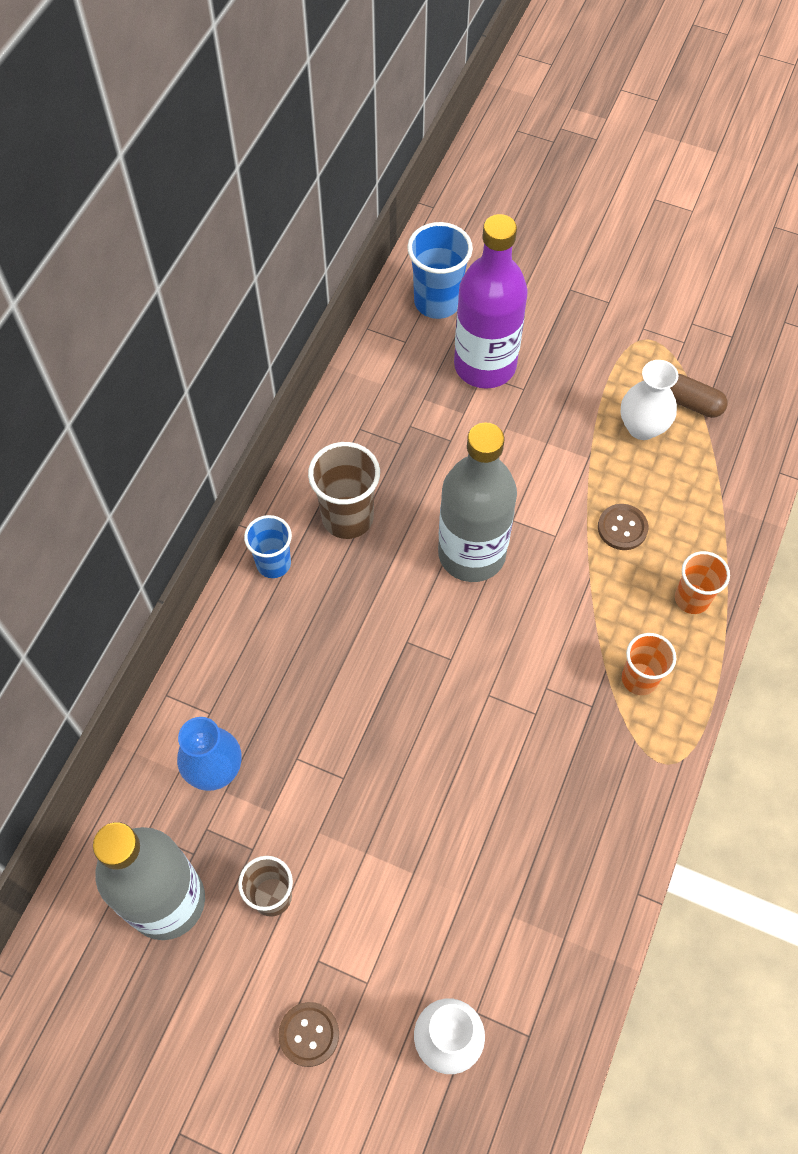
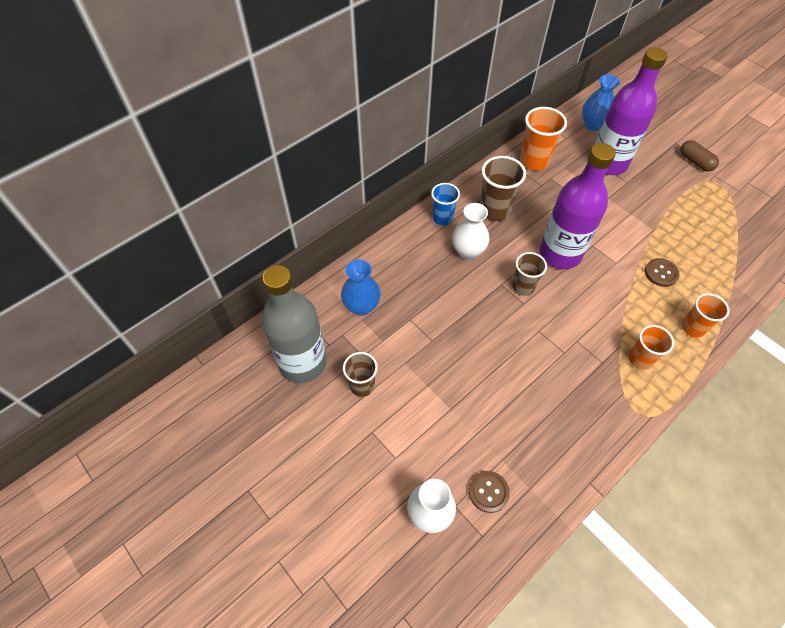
camera: 25 degrees right, 5 degrees down
(309, 1034) = (347, 470): brown button -> brown button (488, 492)
(373, 403) = (534, 161): none -> orange cup
(437, 302) = (592, 125): blue cup -> blue vase
(439, 633) = (523, 287): none -> brown cup
(471, 554) = (560, 253): grey bottle -> purple bottle
(642, 427) = (694, 225): white vase -> white vase (468, 251)
(691, 403) = (732, 223): brown capsule -> brown capsule (695, 162)

